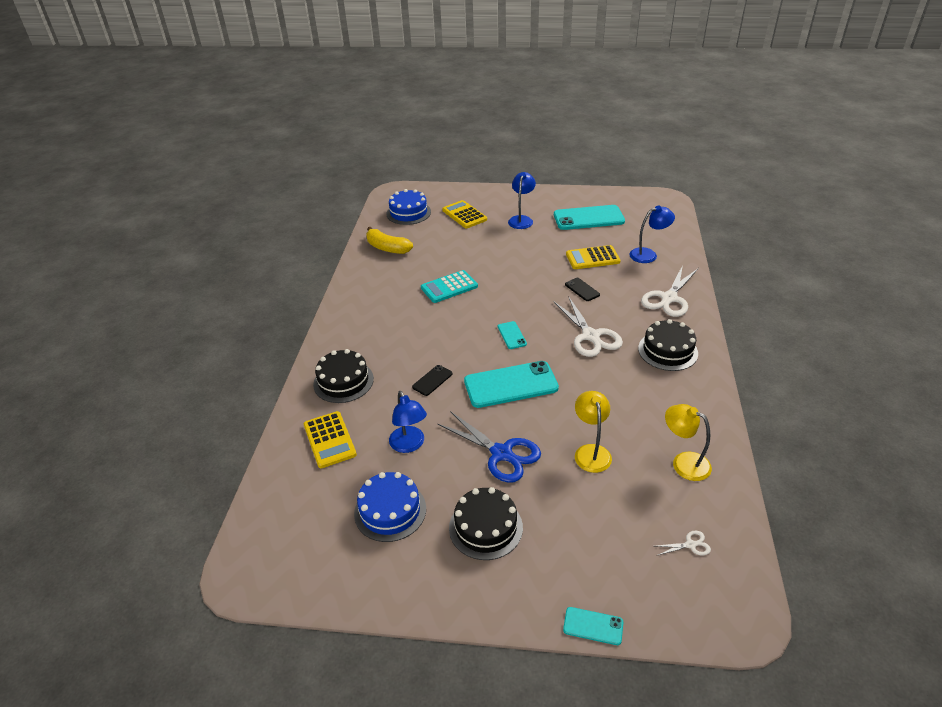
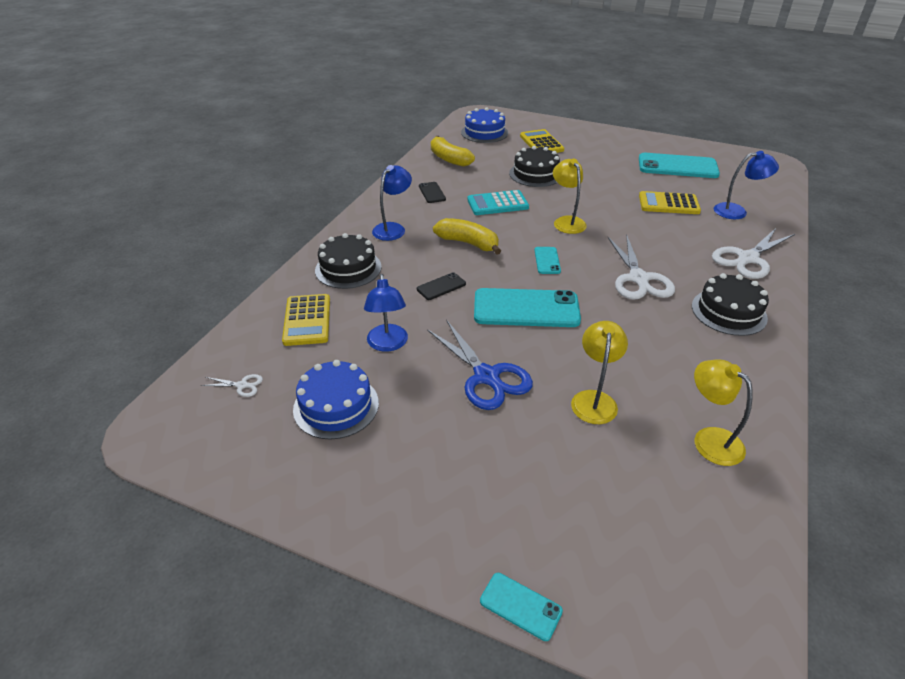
camera: 15 degrees right, 0 degrees up
(439, 333) = (468, 243): none -> yellow banana
(485, 527) = (435, 451): black cake -> black cake (535, 174)
(514, 293) = (566, 221): none -> yellow lamp
(521, 219) = (601, 156): blue lamp -> blue lamp (393, 228)
(582, 289) = (645, 231): black phone -> black phone (432, 193)
(690, 545) = (687, 541): white scissors -> white scissors (242, 385)

